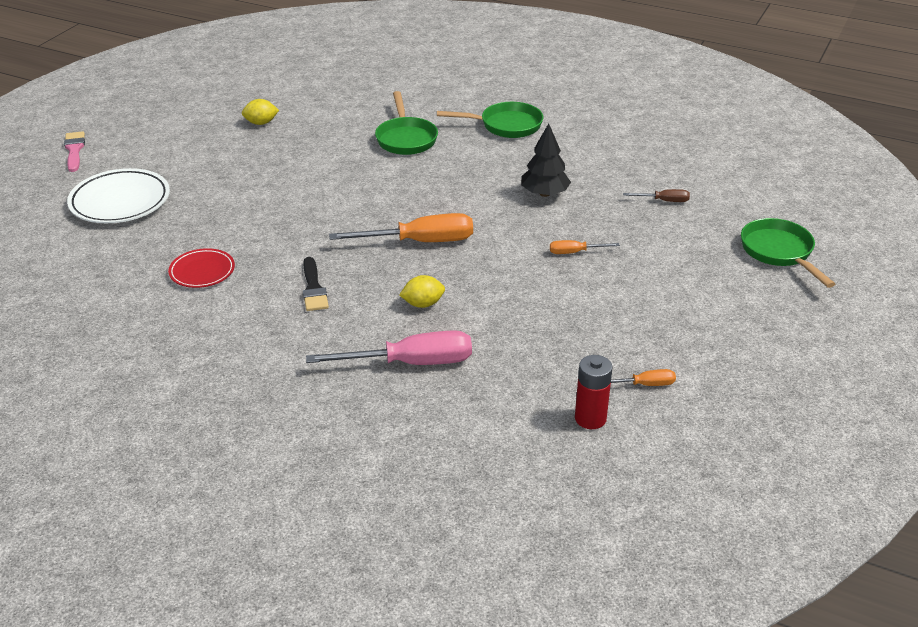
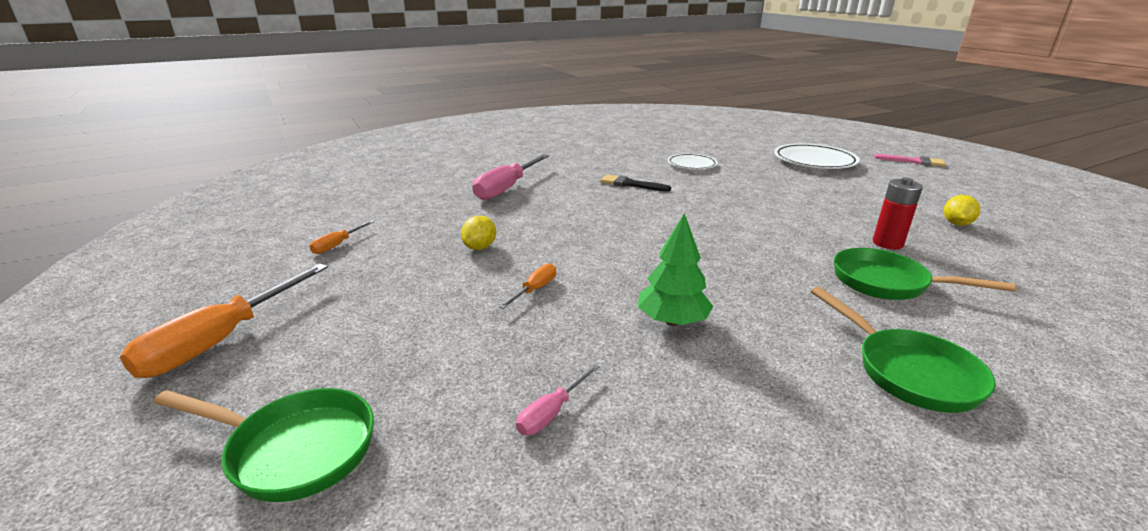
camera: 125 degrees right, 10 degrees down
(202, 271) = (692, 164): red plate -> white plate
(420, 242) = (648, 229): orange screwdriver -> orange screwdriver (221, 340)
(423, 304) = (561, 207): yellow lemon -> yellow lemon (480, 247)
(506, 125) = (909, 372): green pan -> green pan turned 60 degrees counterclockwise
(544, 193) = (672, 321): black tree -> green tree
(590, 418) = (356, 216): red battery -> red battery (887, 243)
(664, 201) = (552, 413): brown screwdriver -> pink screwdriver

